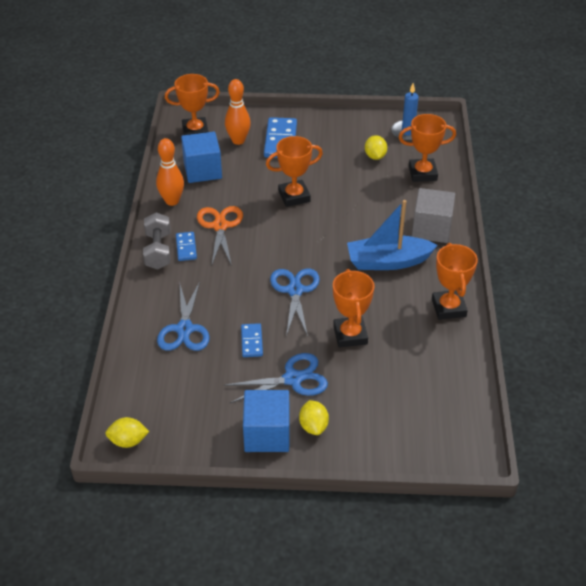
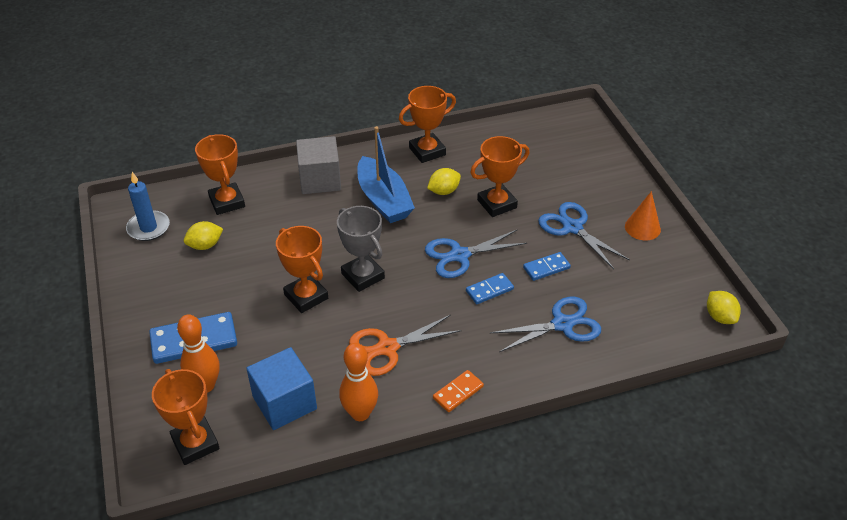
camera: 110 degrees left, 0 degrees up
(158, 251) = (458, 392): grey dumbbell -> orange domino
(186, 247) = (439, 367): blue domino -> blue domino (489, 290)
(267, 434) = (642, 228): blue cube -> orange cone
(300, 229) = (363, 276): none -> grey trophy
(313, 426) = (614, 202): yellow lemon -> yellow lemon (444, 191)

